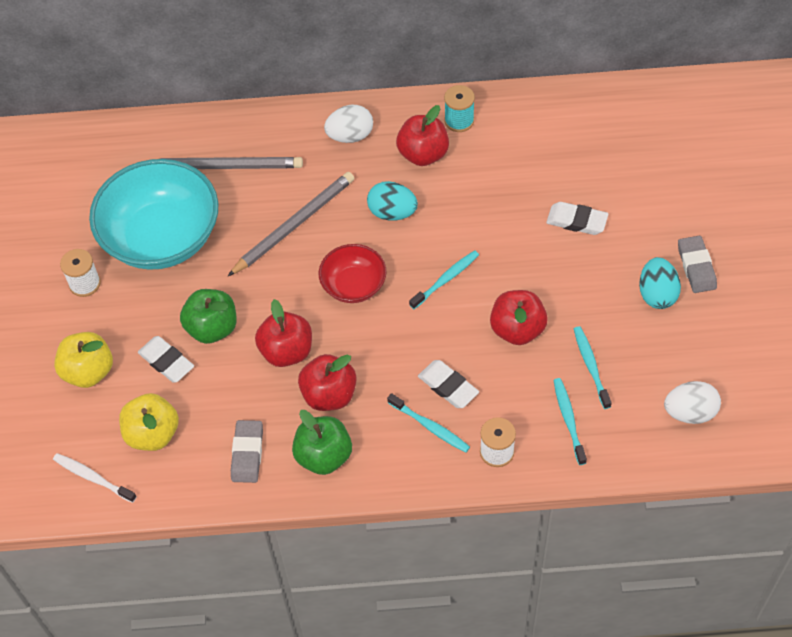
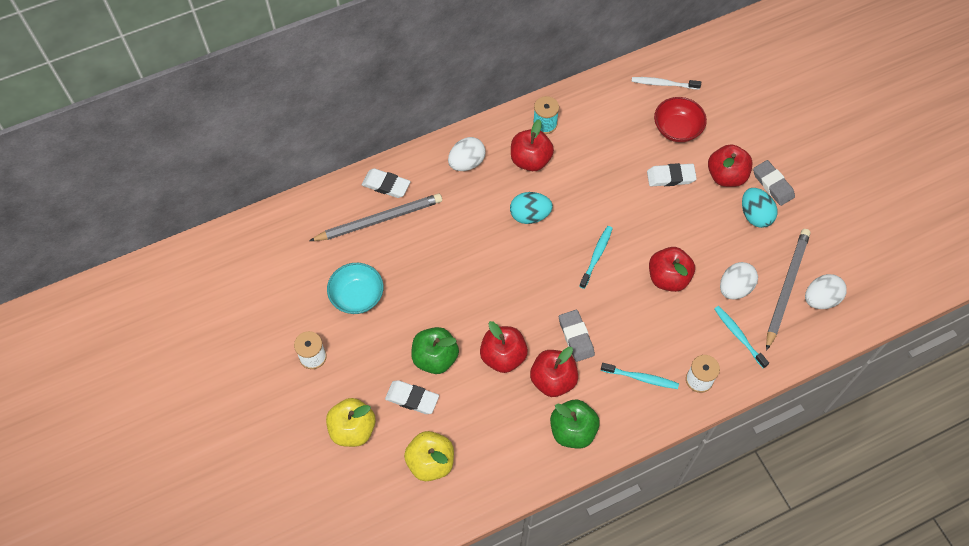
camera: 25 degrees left, 5 degrees up
(93, 477) = (400, 516): white toothbrush -> white toothbrush (663, 84)
(162, 237) = (357, 296): turquoise bowl -> turquoise bowl, size x0.52
(247, 453) = (513, 450): grey eraser -> grey eraser (576, 337)
(294, 225) = (458, 251): grey pencil -> grey pencil (786, 287)
(353, 285) = (529, 285): red bowl -> red bowl (677, 129)
(448, 386) = (639, 341): white eraser -> white eraser (386, 185)
(591, 366) = (735, 288): turquoise toothbrush -> white egg
(644, 240) = (726, 176): none -> red apple

